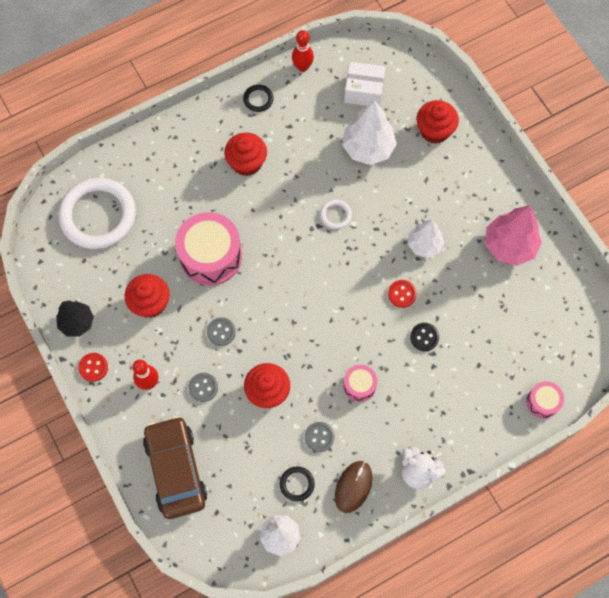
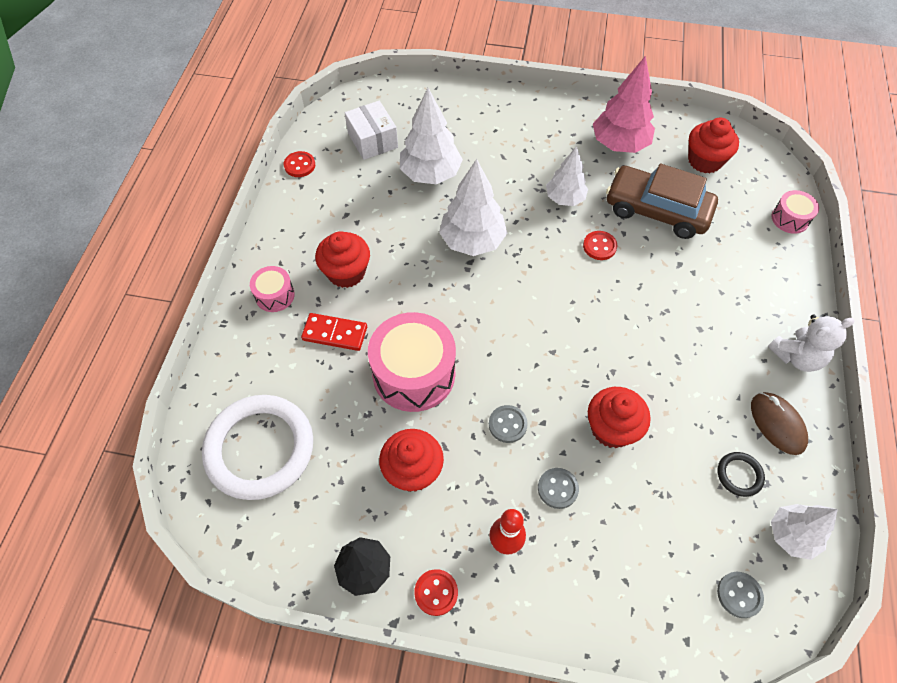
camera: 50 degrees left, 10 degrees down
(176, 470) = (636, 591): brown car -> brown car (657, 210)
(199, 192) = (335, 333): none -> red domino
(258, 99) = (292, 218): black ring -> none
(302, 67) = (299, 165): red bowling pin -> red button
(319, 437) = (699, 416): grey button -> grey button (739, 595)
(335, 215) = (472, 241): white ring -> white tree
(359, 385) = (668, 343): pink drum -> pink drum (275, 295)
(364, 91) = (372, 140): white box -> white box turned 75 degrees counterclockwise
(424, 337) = (658, 259): black button -> none
(434, 131) = (462, 121): red cupcake -> red cupcake (705, 161)

